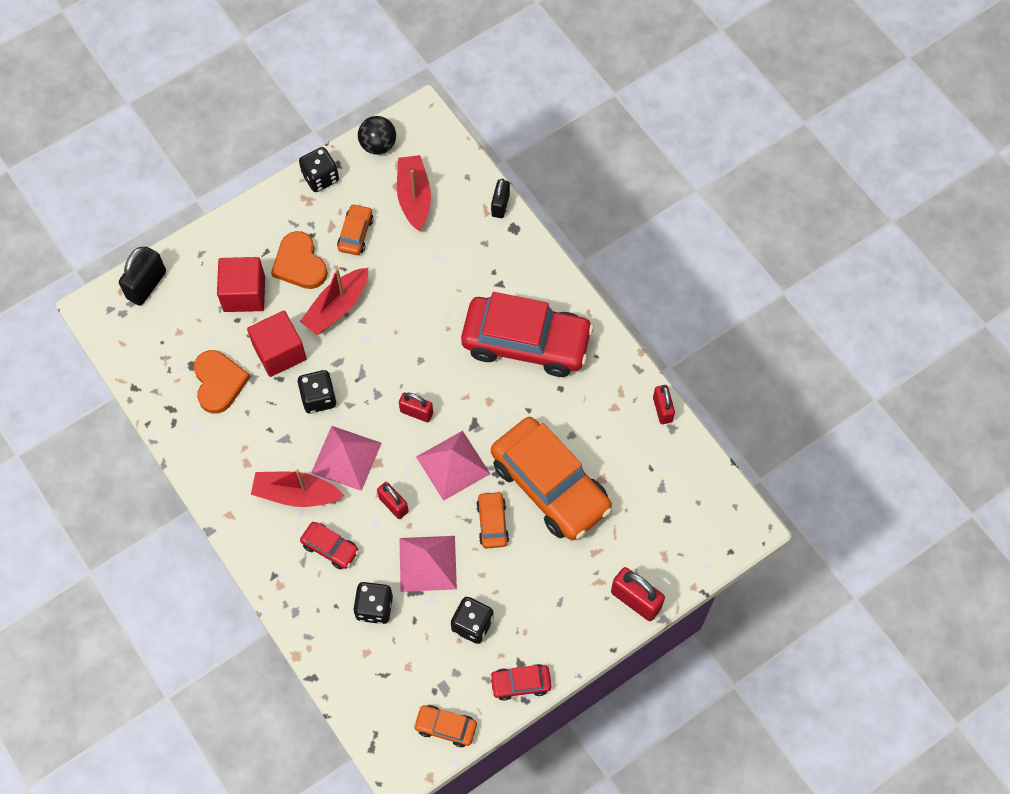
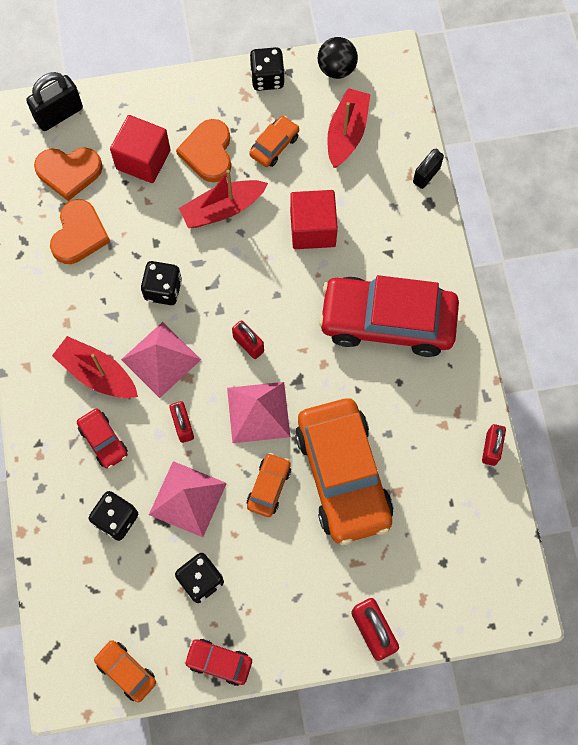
camera: 25 degrees right, 5 degrees up
(182, 332) = (69, 172): none -> orange heart
(279, 352) = (148, 230): red cube -> red cube (313, 229)
(526, 342) = (387, 321): red car -> red car turned 150 degrees clockwise

